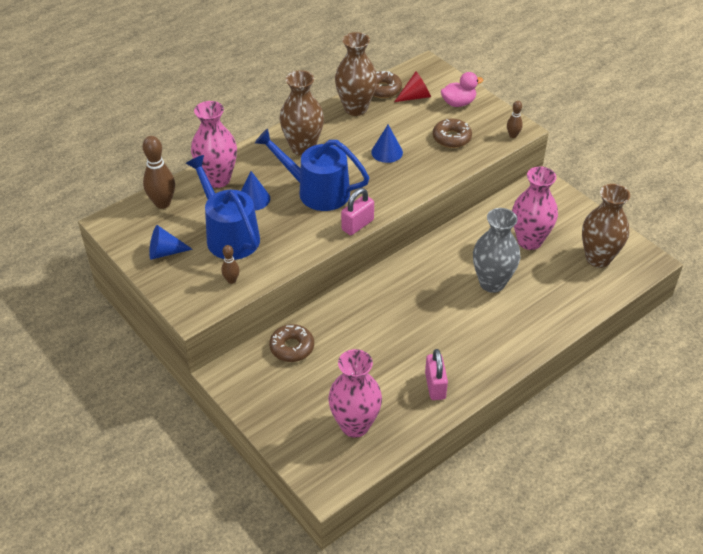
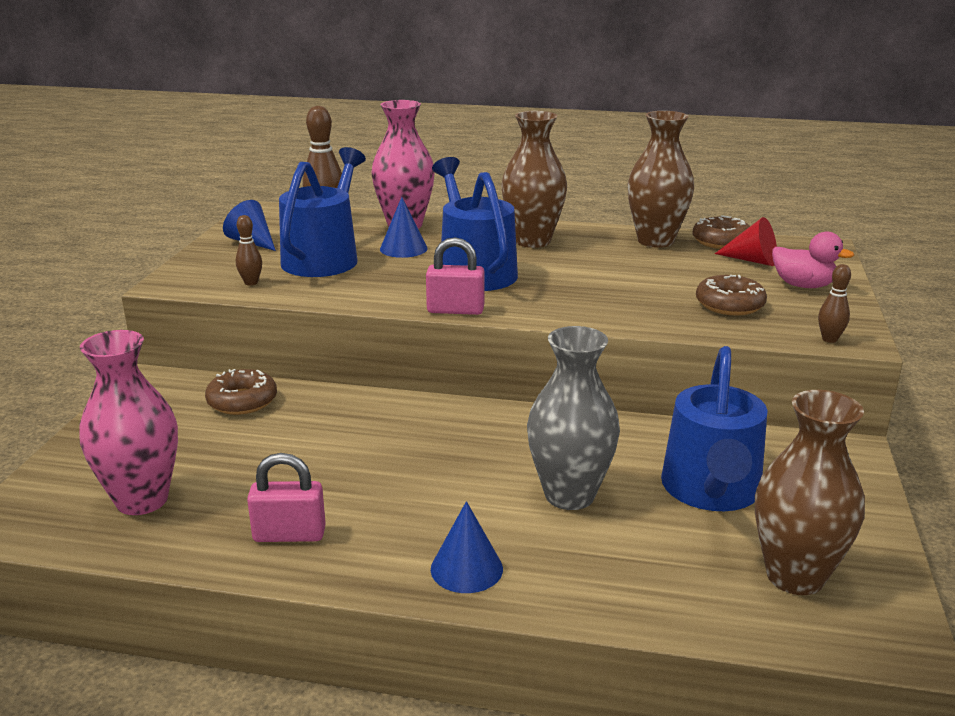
camera: 50 degrees right, 20 degrees down
(387, 152) = (618, 280): blue cone -> blue cone (466, 568)
(435, 386) = (289, 534): pink padlock -> pink padlock turned 45 degrees clockwise
(529, 241) = (711, 491): pink vase -> blue watering can

